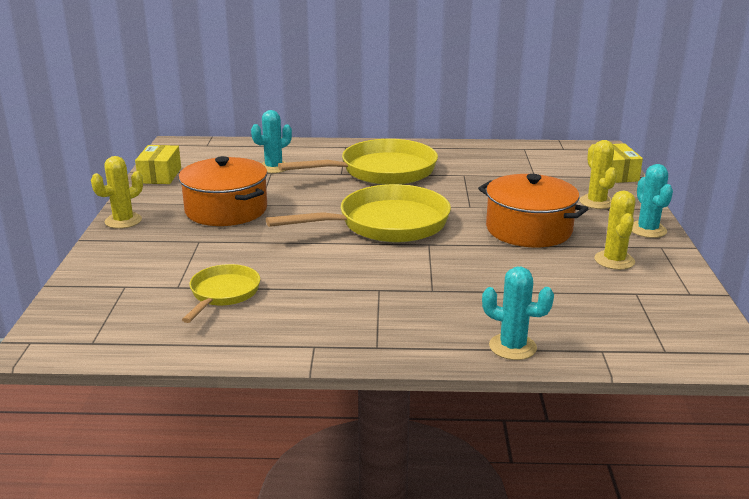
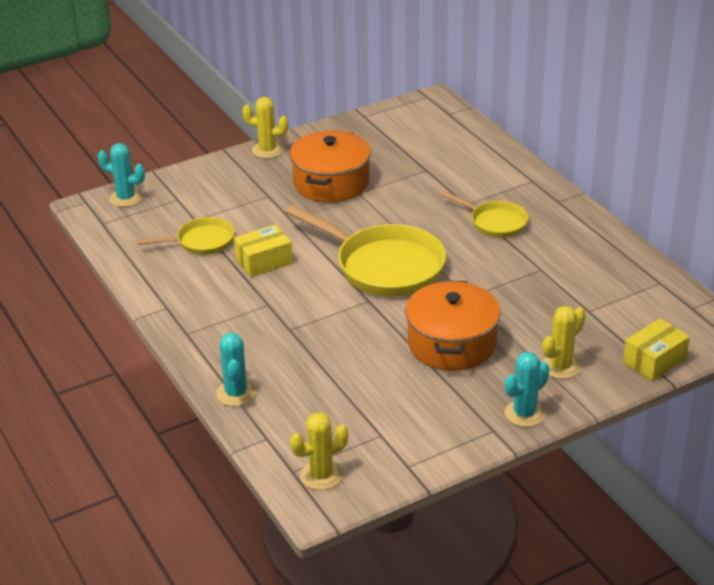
camera: 60 degrees right, 10 degrees up
(160, 175) = (361, 124): yellow box -> yellow box (264, 261)
(273, 167) = (438, 166): turquoise cactus -> turquoise cactus (126, 198)
(382, 171) = (495, 222): yellow pan -> yellow pan, size x0.55
(614, 260) = (434, 408): yellow cactus -> yellow cactus (321, 475)

